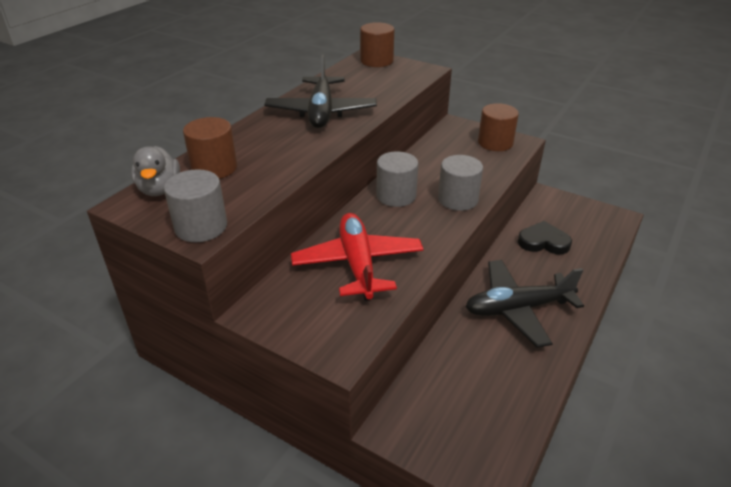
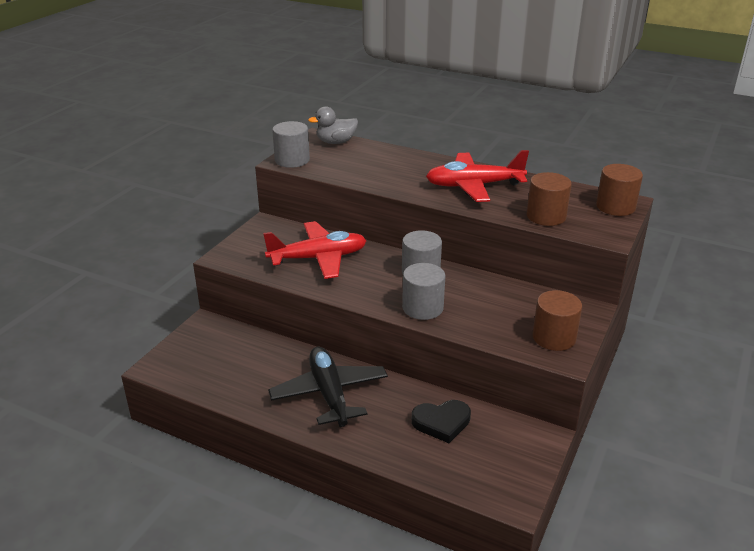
camera: 85 degrees right, 5 degrees down
(214, 168) = (366, 155): brown cylinder -> brown cylinder (546, 216)
(321, 112) = (474, 186): black plane -> red plane
(543, 242) = (441, 422): black heart -> black heart turned 75 degrees clockwise

